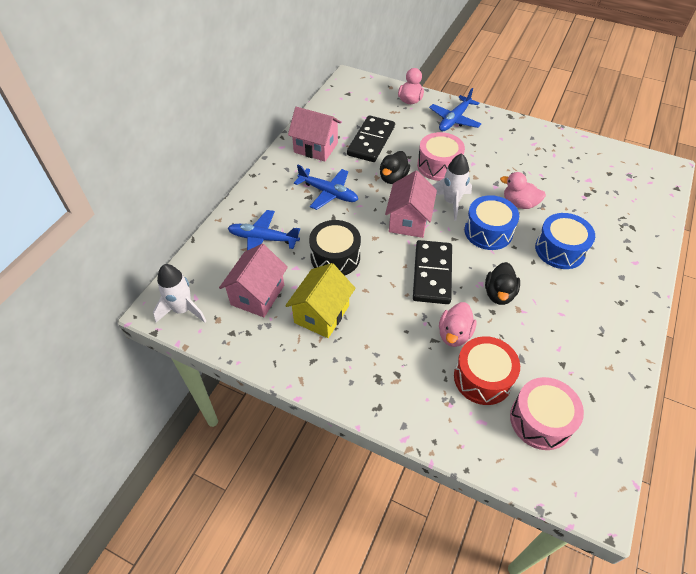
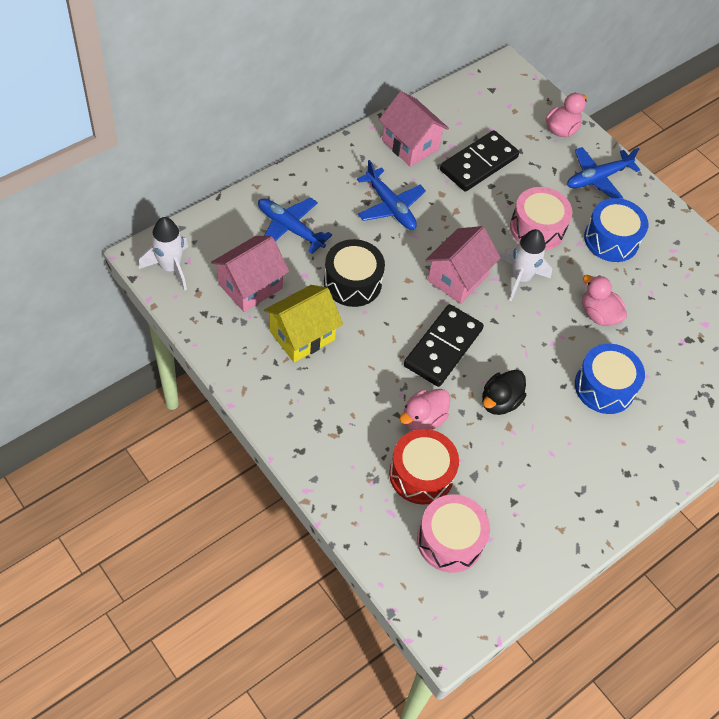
camera: 20 degrees right, 5 degrees up
(393, 178) = (474, 220): black duck -> none
(488, 231) = (538, 330): blue drum -> blue drum (611, 239)

